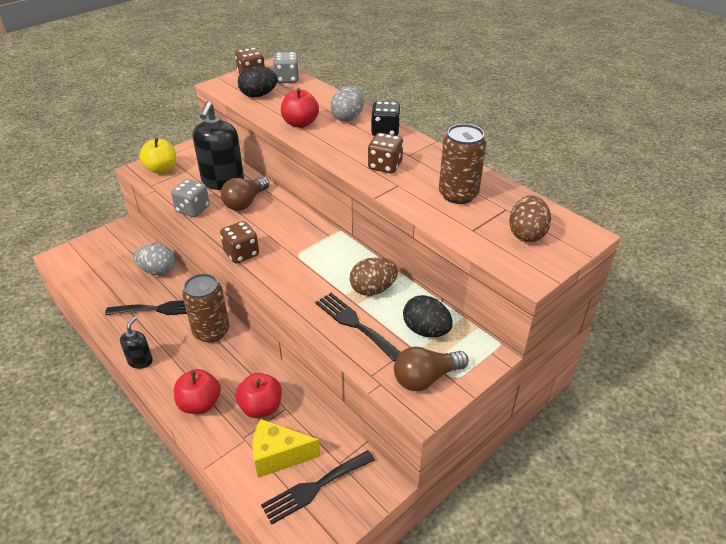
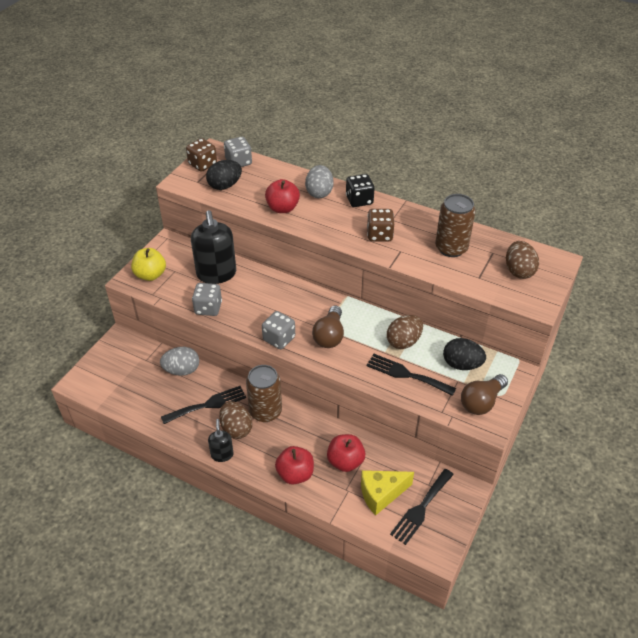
camera: 20 degrees left, 5 degrees up
(171, 340) = (236, 428): none -> brown egg
(241, 253) = (279, 339): brown dice -> grey dice
(245, 202) = (250, 289): brown light bulb -> brown light bulb (329, 335)

